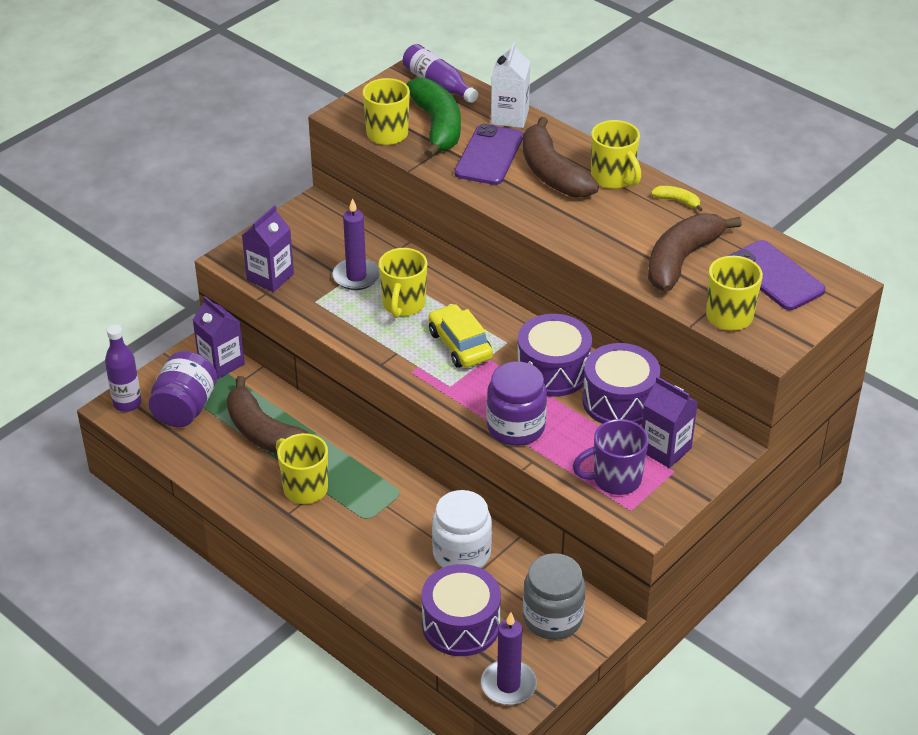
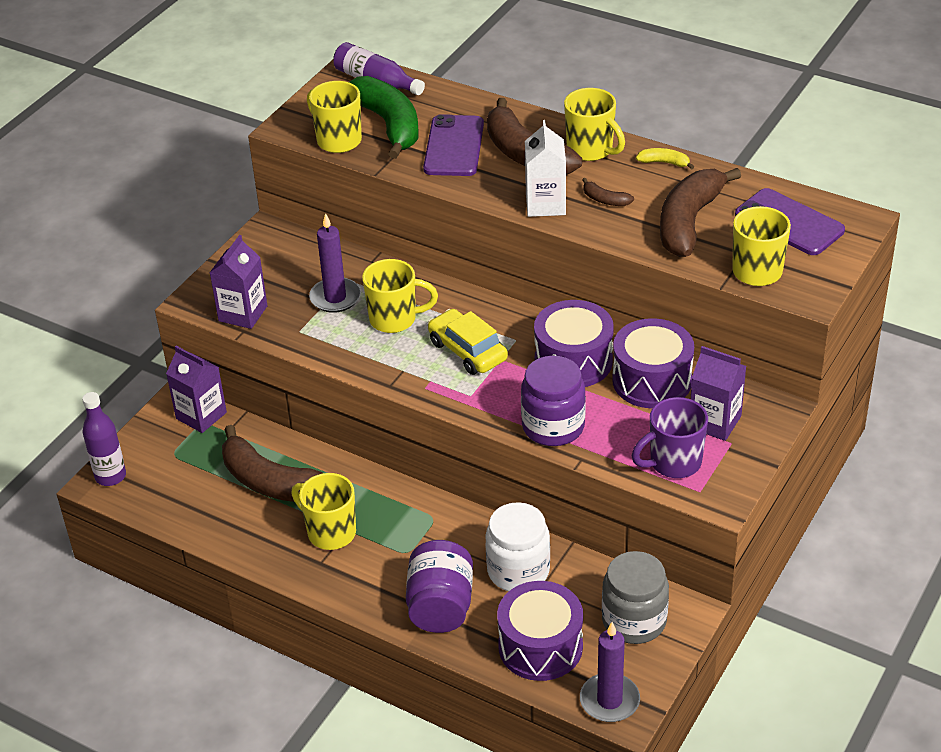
camera: 10 degrees left, 0 degrees up
(185, 408) = (175, 470): purple jar -> purple jar (440, 606)
(403, 305) = (394, 319): yellow mug -> yellow mug turned 90 degrees counterclockwise
(509, 117) = (462, 104): white carton -> white carton (545, 204)
(611, 227) = (605, 200): none -> brown banana

